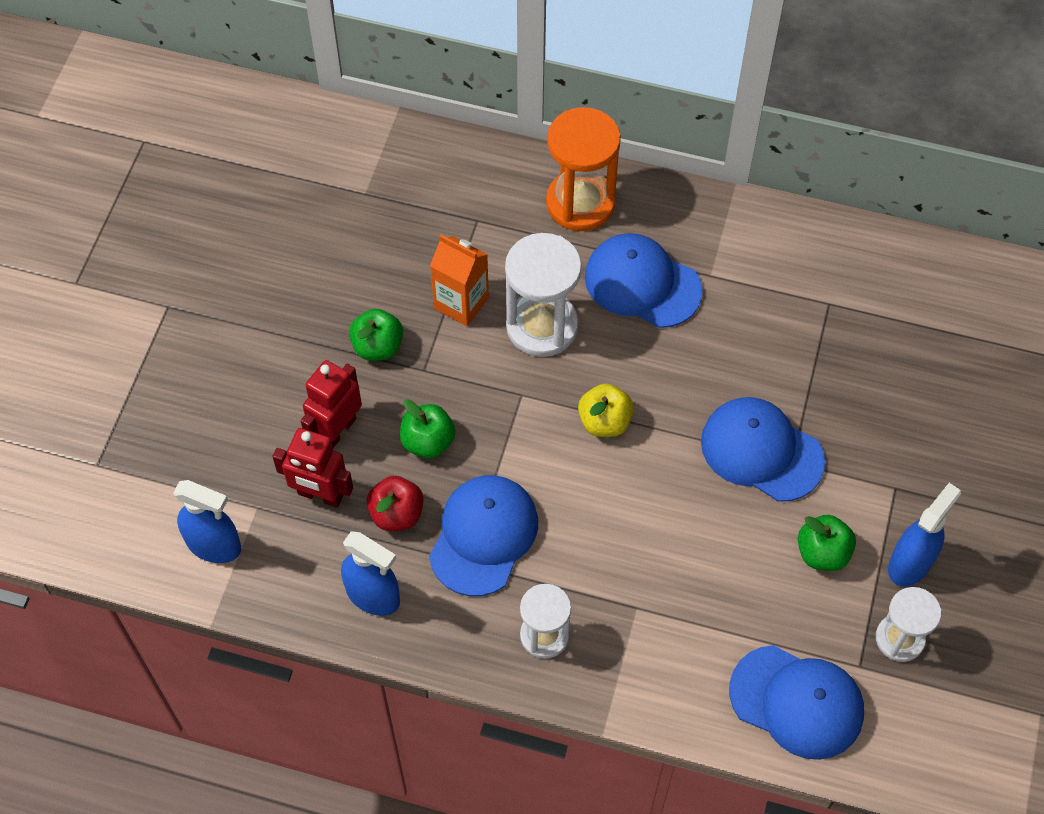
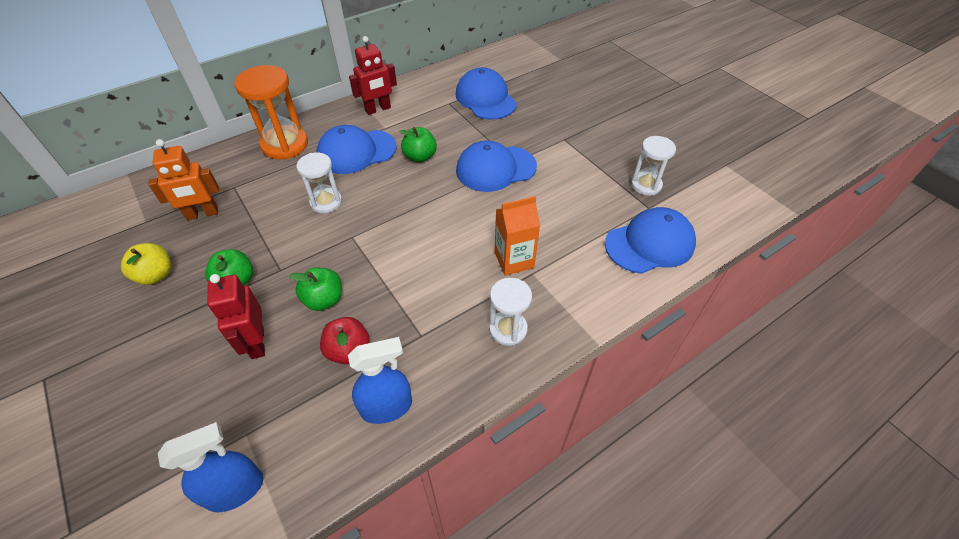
camera: 50 degrees left, 10 degrees down
(320, 495) = (285, 386): red robot -> red robot (378, 109)
(419, 231) = (202, 214): none -> orange robot
(461, 303) = (266, 225): orange carton -> orange carton (514, 260)
(483, 536) = (413, 315): blue cap -> blue cap (485, 98)
(542, 326) = (326, 202): white hourglass -> white hourglass, size x0.62
(604, 422) = (410, 214): yellow apple -> yellow apple (156, 275)
(822, 553) = (573, 182): green apple -> green apple (420, 157)
(910, 563) = (608, 157): blue spray bottle -> none

